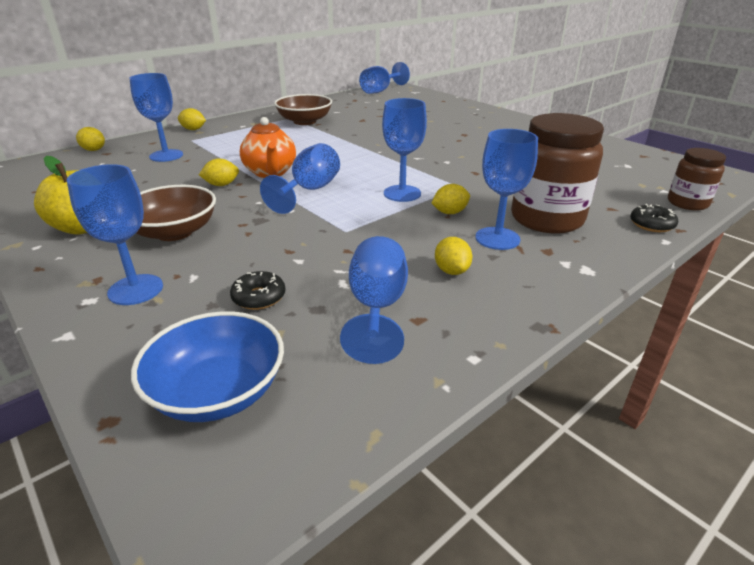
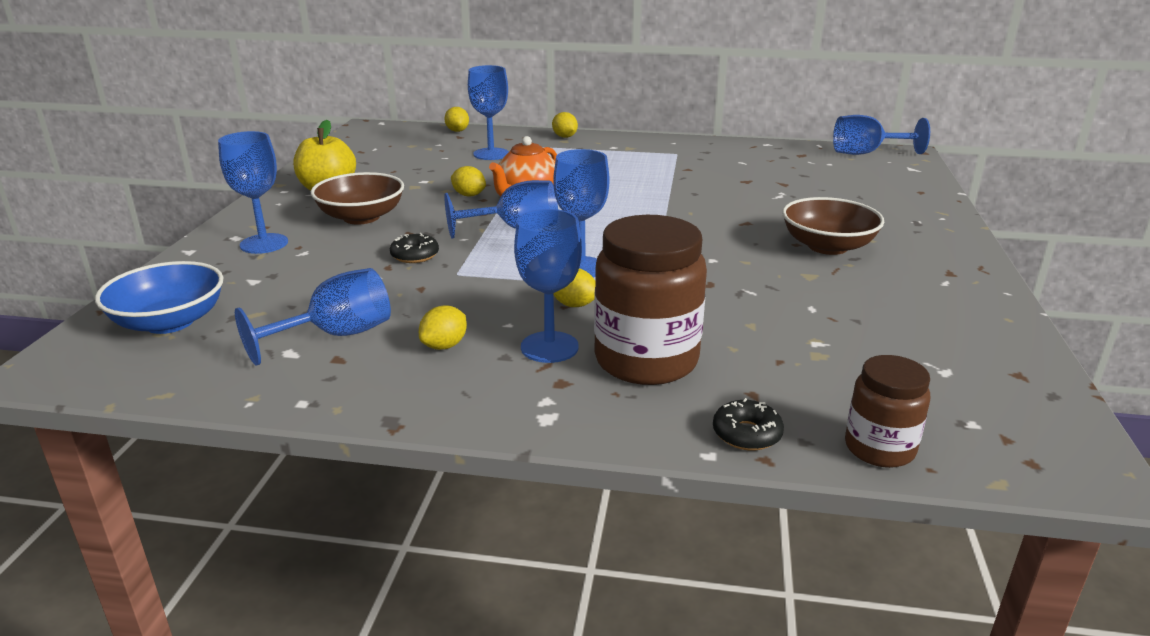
camera: 50 degrees right, 5 degrees down
(259, 297) = (300, 286): black donut -> black donut (415, 255)
(304, 121) = (680, 162): brown bowl -> brown bowl (827, 246)

